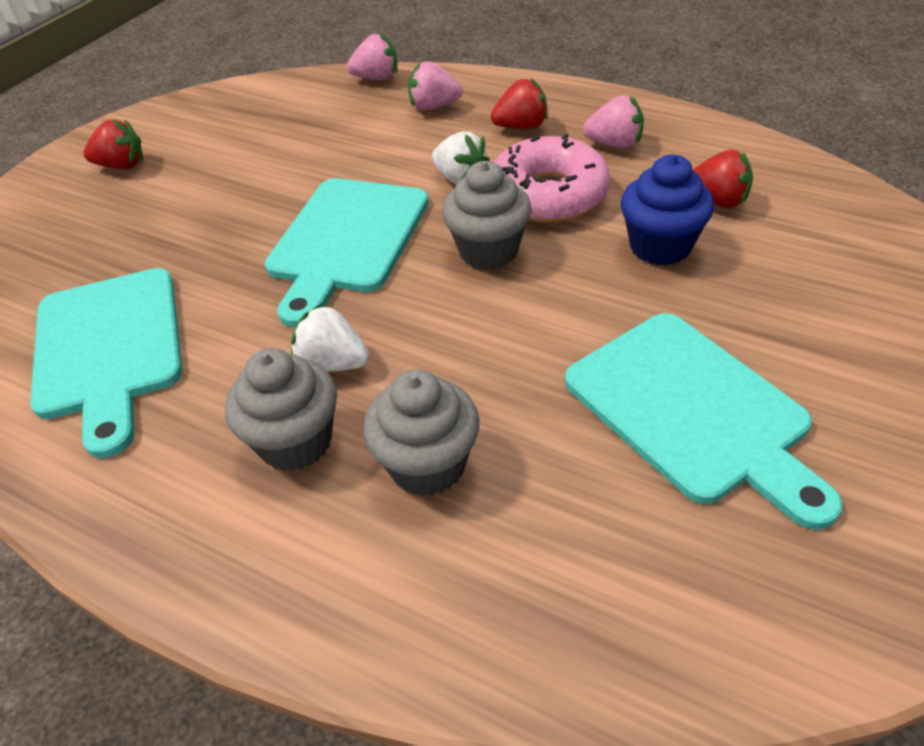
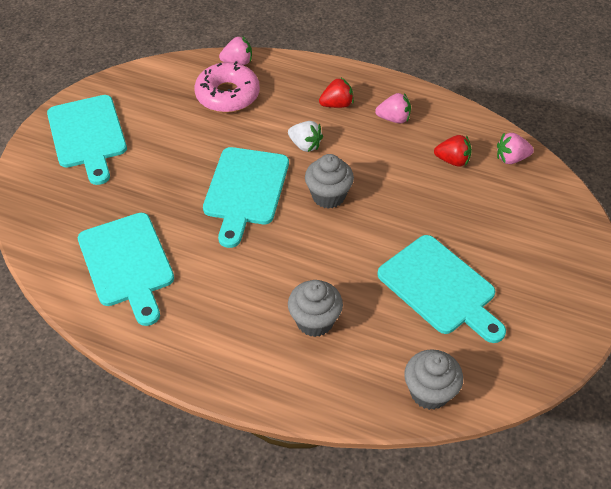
camera: 10 degrees left, 5 degrees up
(122, 166) = (87, 135): red strawberry -> turquoise cutting board
(296, 442) = (246, 312): grey cupcake -> grey cupcake (429, 392)
(333, 363) = (255, 268): white strawberry -> none
(434, 107) = (280, 87): pink strawberry -> pink strawberry (511, 158)
(548, 194) = (358, 156): pink donut -> pink donut (227, 95)
(660, 246) = (422, 192): blue cupcake -> none

